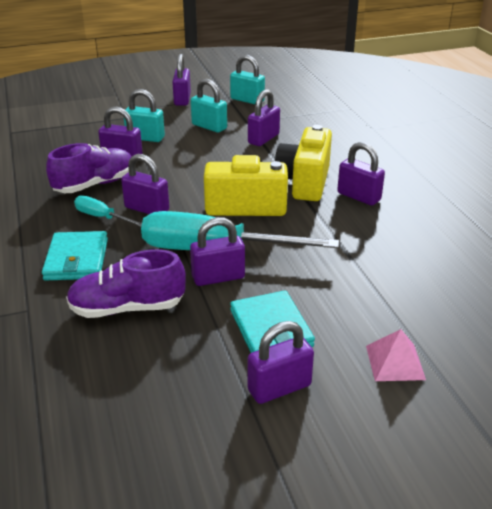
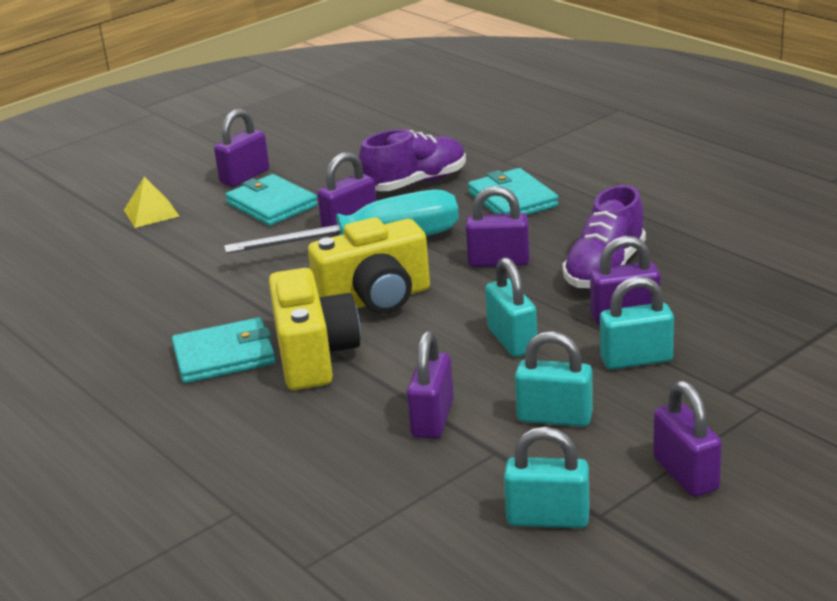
camera: 160 degrees right, 5 degrees down
(102, 217) = (541, 239): turquoise screwdriver -> none
(191, 161) = (512, 340): none -> turquoise padlock
(358, 197) = (224, 356): purple padlock -> turquoise wallet
(395, 362) = (151, 213): pink pyramid -> yellow pyramid

